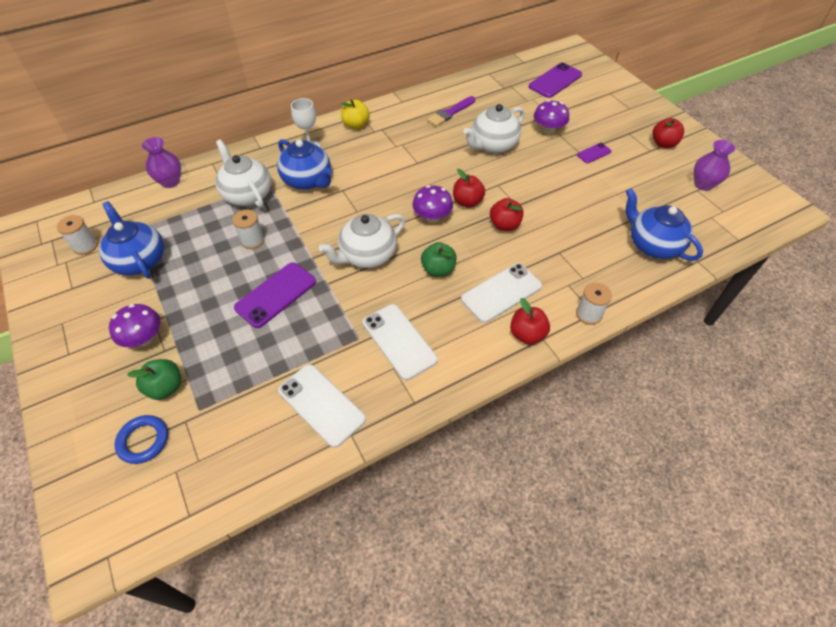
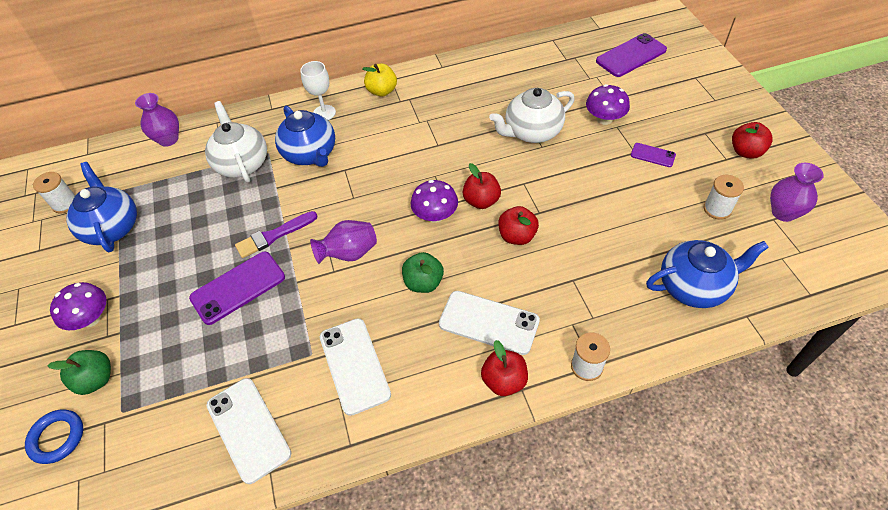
camera: 15 degrees right, 0 degrees up
(252, 240) = (232, 219): white spool -> white spool (717, 209)
(367, 255) = (349, 253): white teapot -> purple vase
(450, 113) = (493, 86): purple brush -> purple brush (274, 235)
(501, 293) = (489, 322): white phone -> white phone turned 45 degrees clockwise
(594, 153) = (652, 155): purple phone -> purple phone turned 45 degrees clockwise
(653, 245) = (694, 286): blue teapot -> blue teapot turned 105 degrees clockwise

